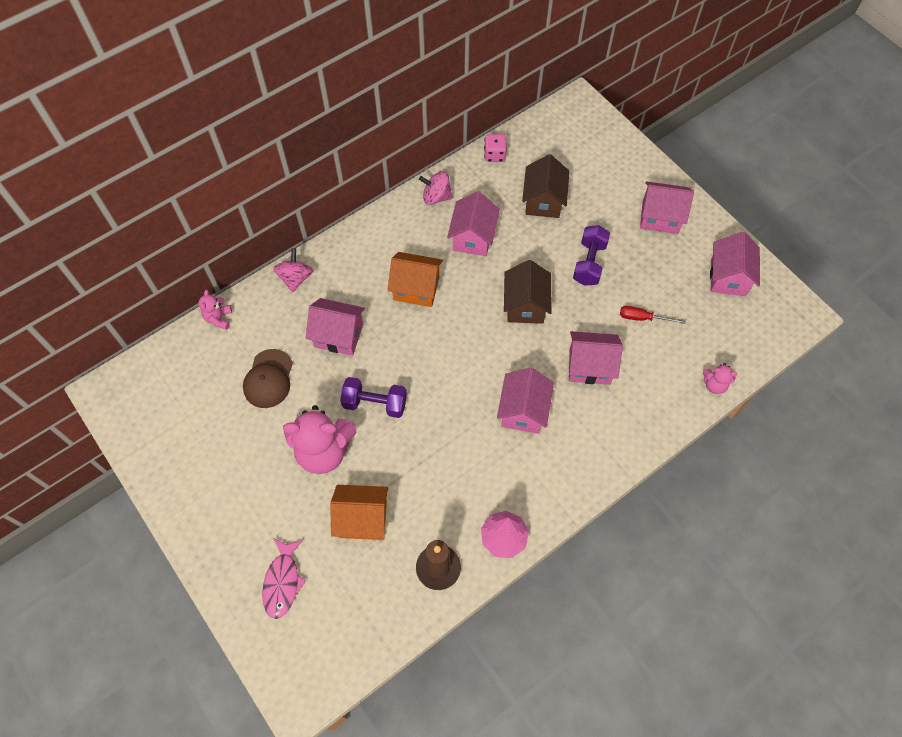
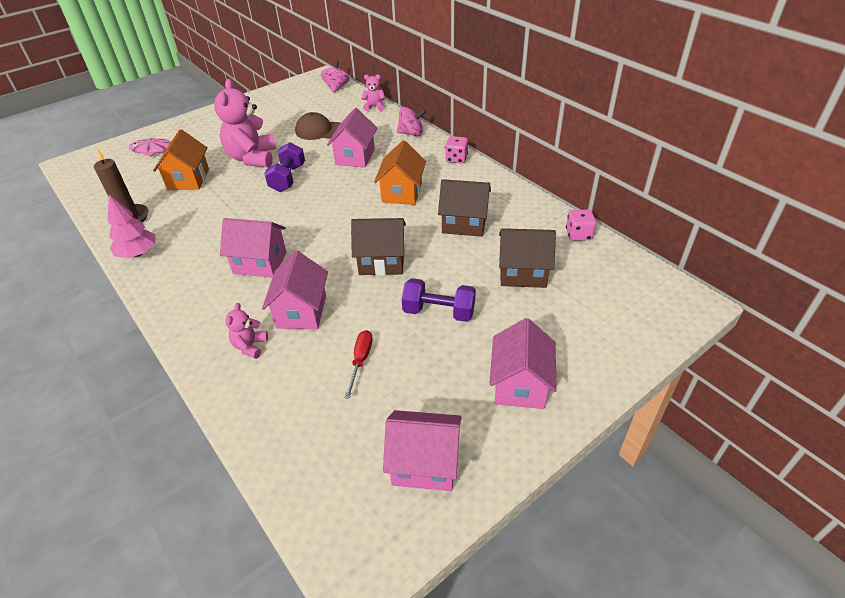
camera: 90 degrees right, 20 degrees down
(358, 237) = (456, 159): none -> pink dice
(436, 197) = (511, 198): pink spinning top -> pink spinning top (336, 88)
(473, 237) = (464, 224): pink house -> brown house
(714, 384) = (255, 433): pink teddy bear -> pink teddy bear (250, 346)

